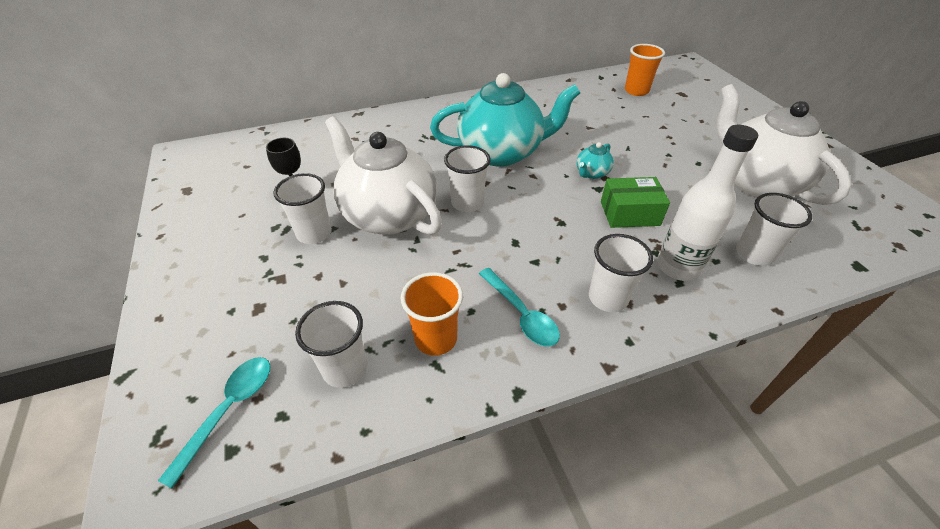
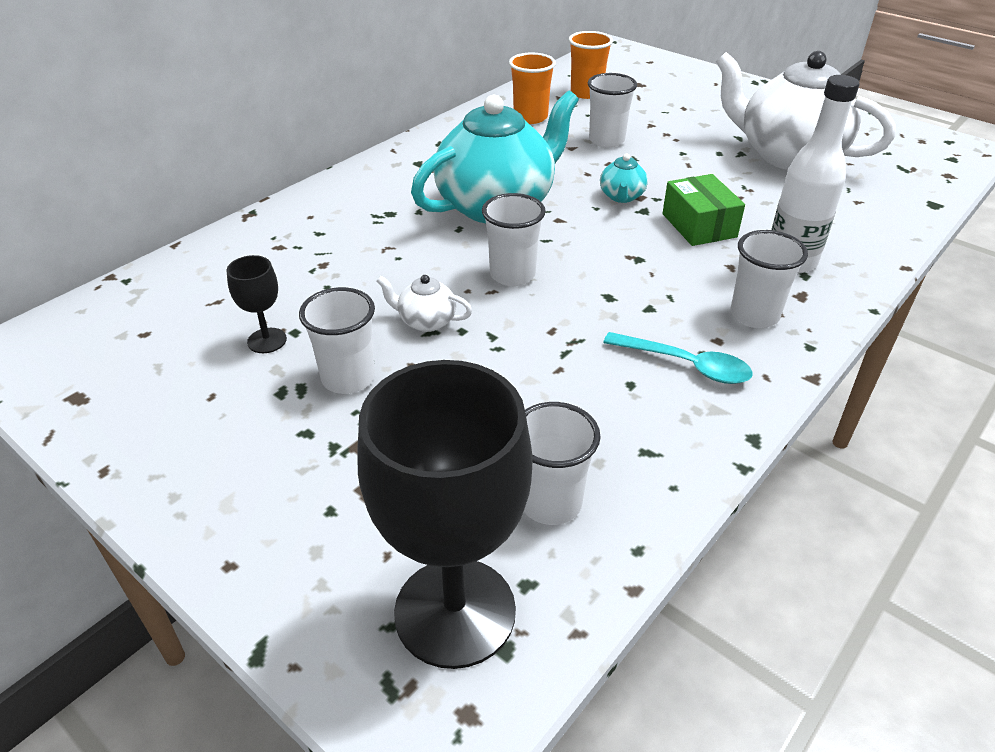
camera: 30 degrees left, 5 degrees down
(229, 410) = (455, 612): turquoise spoon -> black goblet
(388, 214) = (426, 321): white teapot -> white teapot, size x0.41
(436, 339) = (621, 427): orange cup -> orange cup (530, 117)
(629, 213) = (699, 225): green box -> green box turned 75 degrees counterclockwise
(754, 254) = (845, 224): white cup -> white cup (606, 140)

